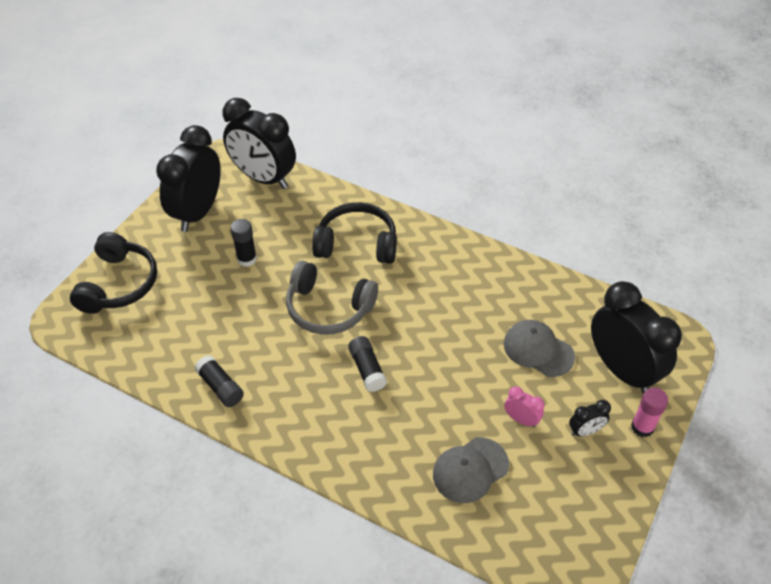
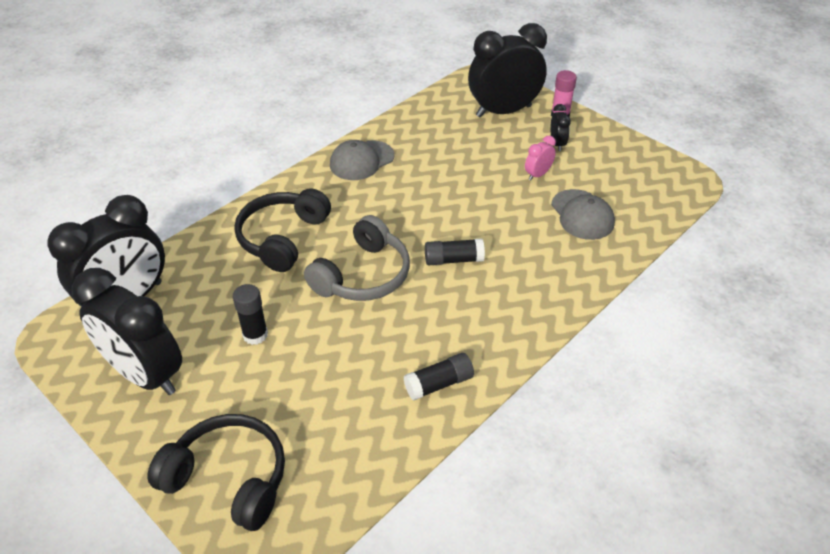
camera: 75 degrees left, 5 degrees down
(538, 350) = (468, 149): grey cap -> grey cap (361, 160)

